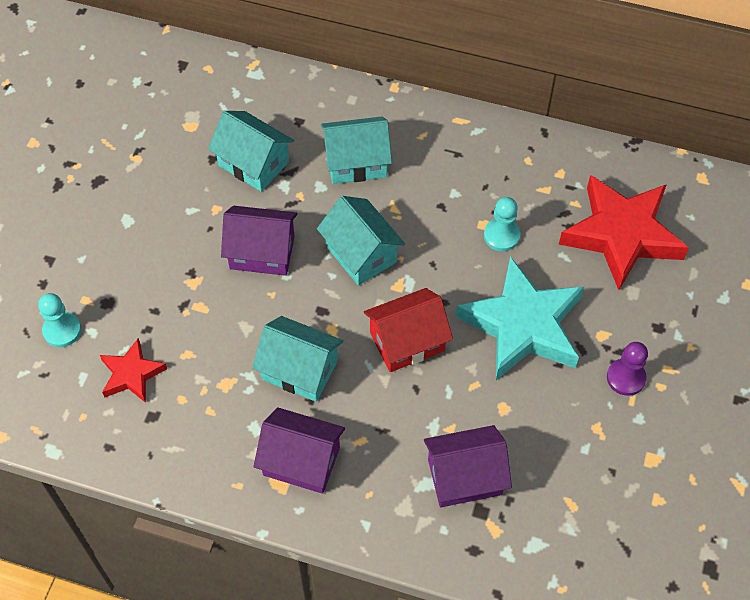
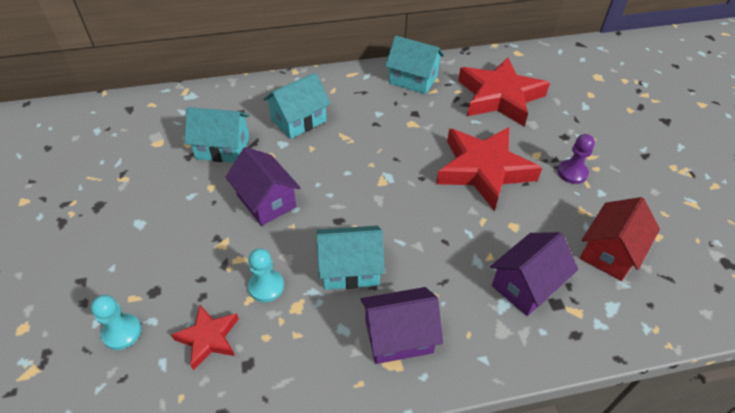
camera: 30 degrees left, 10 degrees down
(262, 252) = (266, 201): purple house -> purple house turned 75 degrees clockwise
(361, 254) = (341, 172): turquoise house -> turquoise house (413, 79)
(407, 341) = (415, 213): red house -> red house (610, 252)
(501, 236) = (428, 125): turquoise pawn -> turquoise pawn (266, 286)
(523, 325) = (484, 170): turquoise star -> red star

